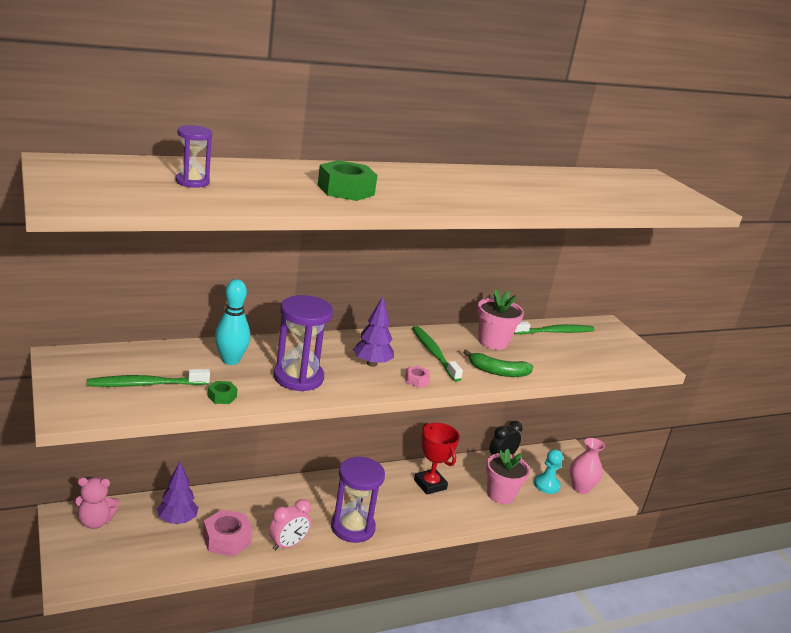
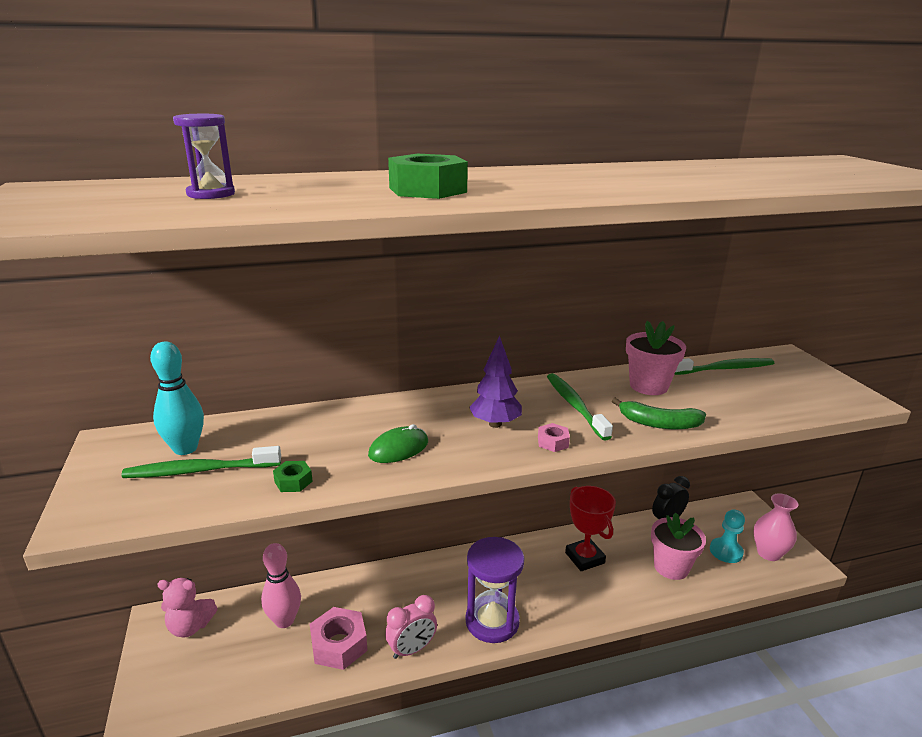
camera: 10 degrees right, 0 degrees up
(177, 520) = (284, 620): purple tree -> pink bowling pin
(230, 360) = (317, 431): turquoise bowling pin -> turquoise bowling pin (185, 448)
(298, 378) = (398, 449): purple hourglass -> green mouse

